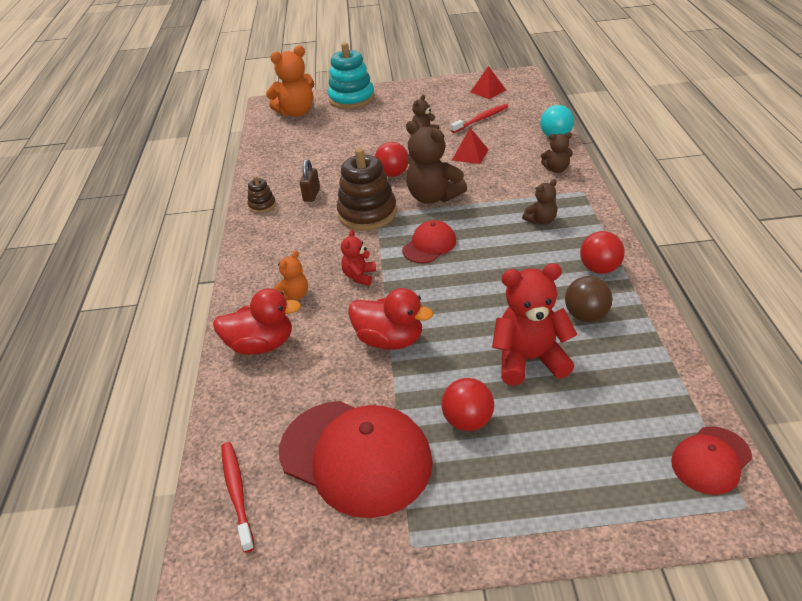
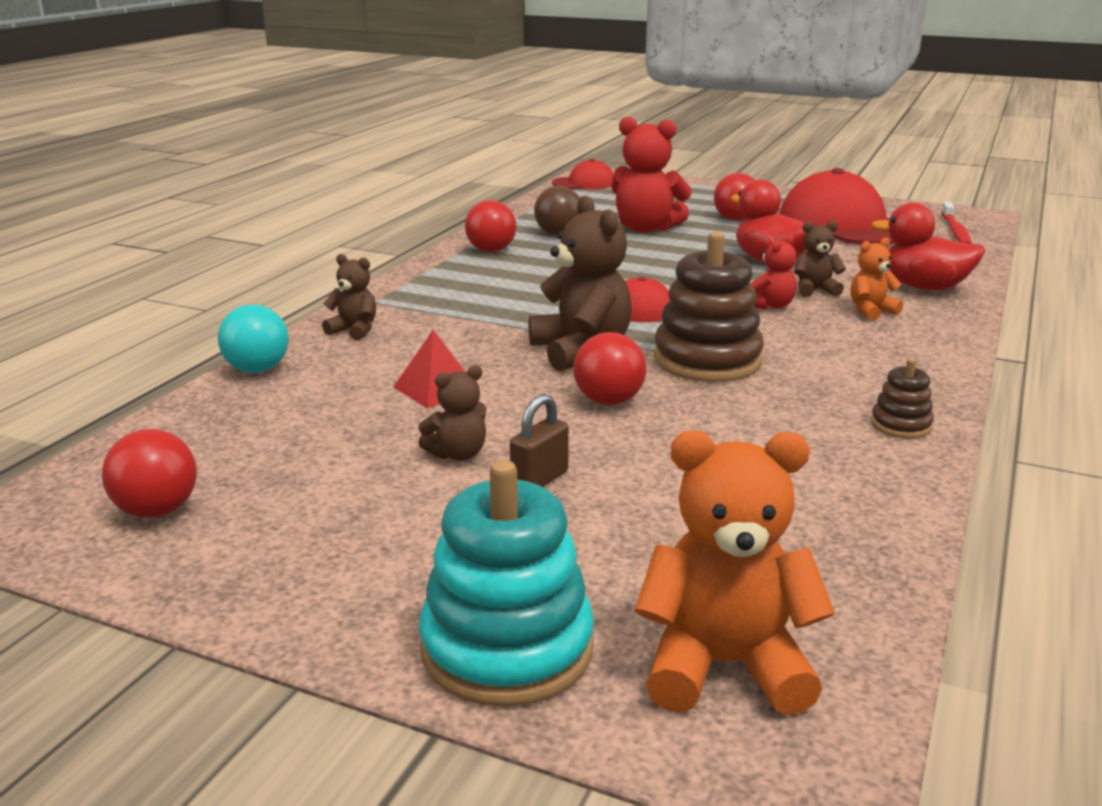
camera: 155 degrees left, 15 degrees down
(311, 195) = (791, 414): brown padlock -> brown padlock (539, 480)
(481, 119) = (304, 445): red toothbrush -> none
(488, 91) = (157, 511): red pyramid -> red ball
(541, 220) = (479, 292): brown teddy bear -> brown teddy bear (815, 290)

